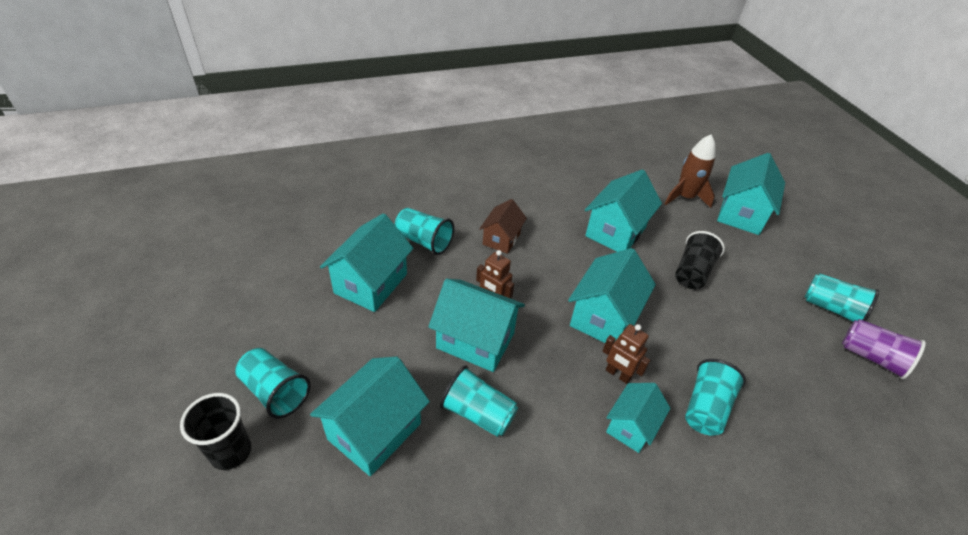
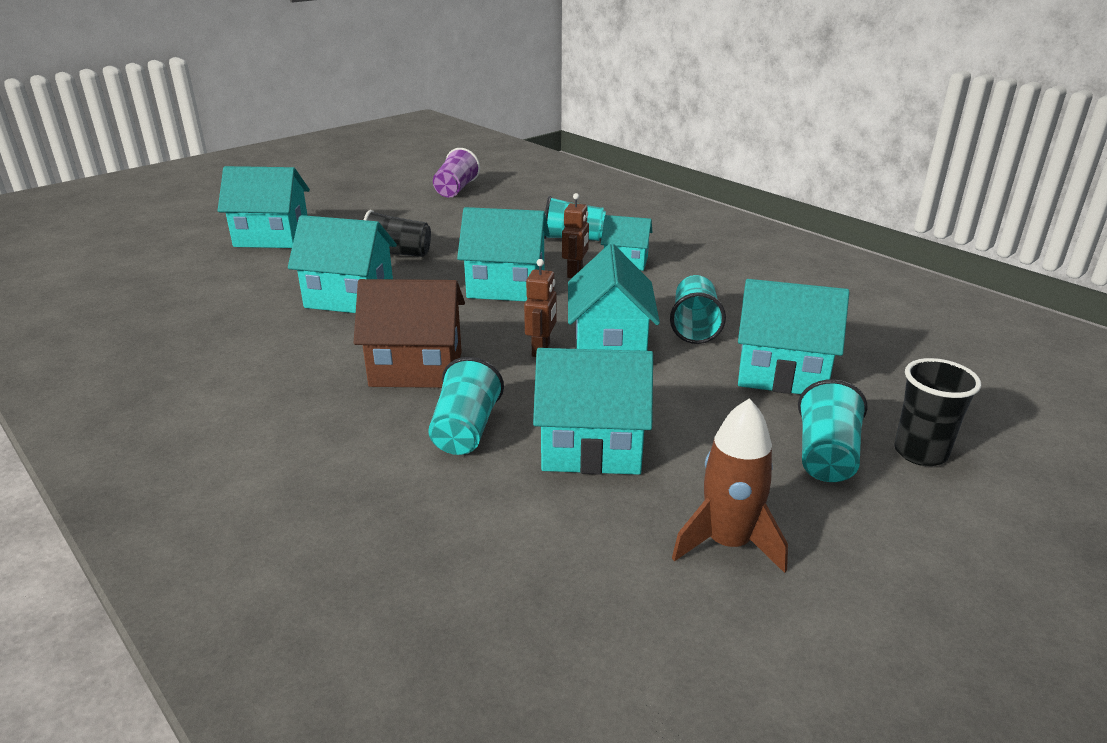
camera: 110 degrees left, 15 degrees down
(501, 239) = (416, 369): brown house -> brown house, size x1.61
(685, 197) = (250, 267): brown rocket -> brown rocket (727, 543)
(832, 309) = (406, 201): turquoise cup -> none

